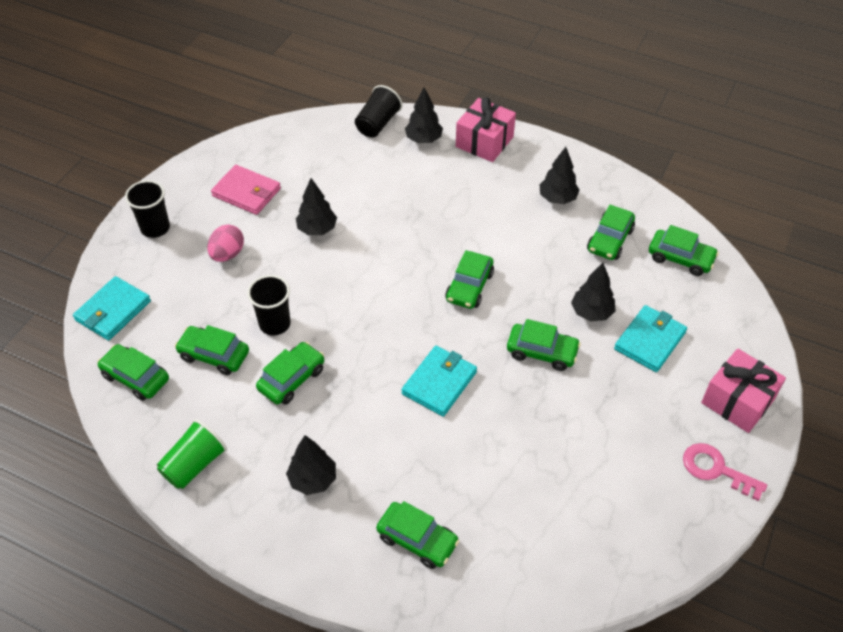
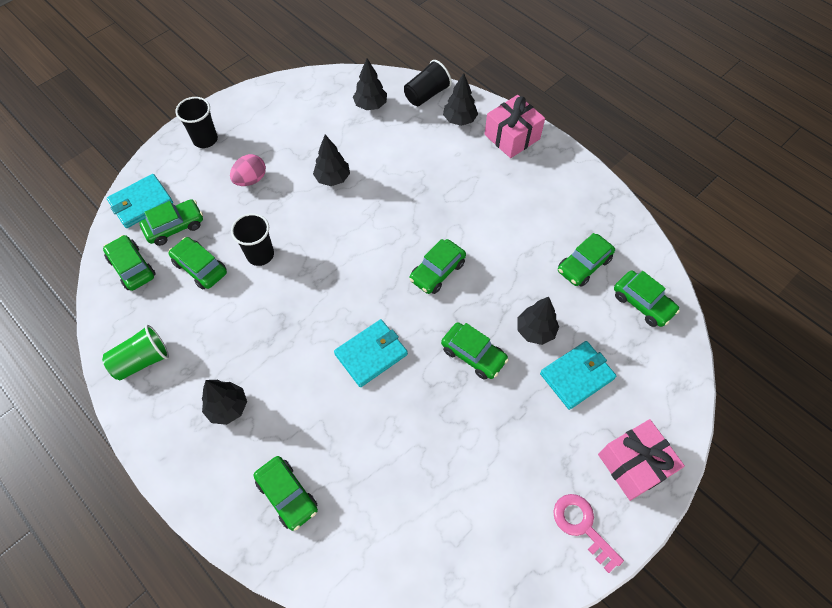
camera: 20 degrees right, 10 degrees up
(246, 192) = (290, 128): pink wallet -> none
(291, 379) = (251, 309): green car -> green car (175, 226)
(557, 198) = (553, 210): black tree -> black tree (370, 105)

